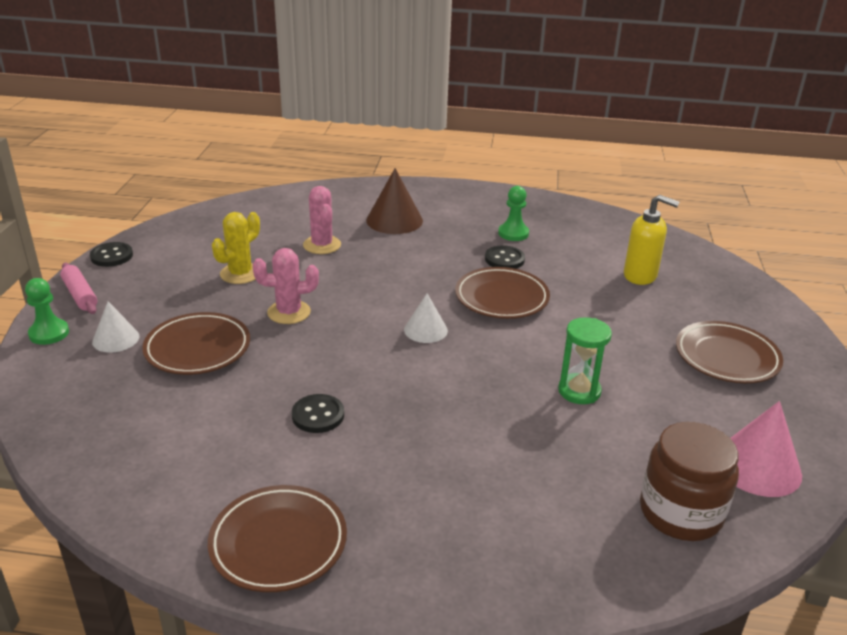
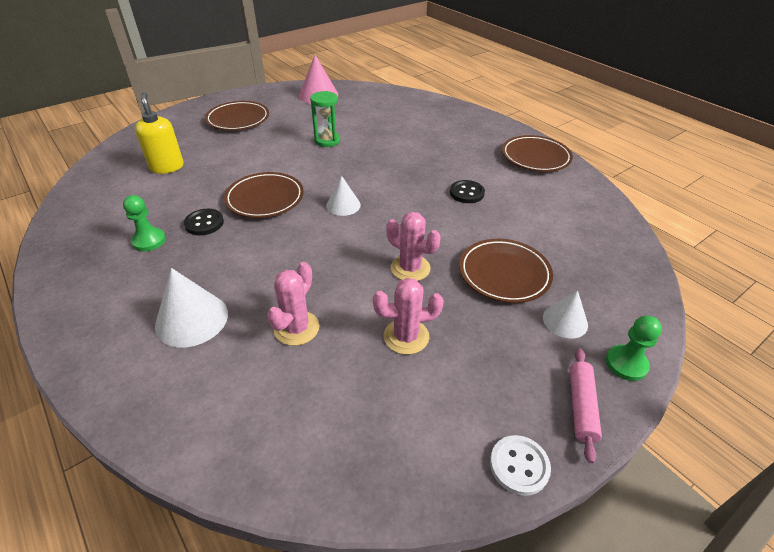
camera: 135 degrees left, 10 degrees up
(111, 256) = (519, 466): black button -> white button
(240, 274) = (406, 336): yellow cactus -> pink cactus
(394, 220) = (192, 319): brown cone -> white cone
(680, 512) = (371, 99): brown jar -> none

